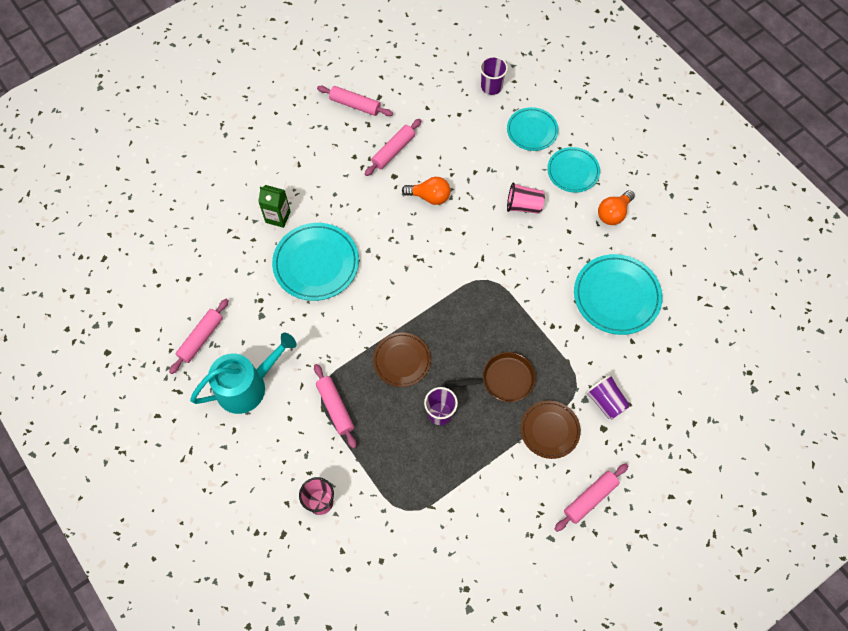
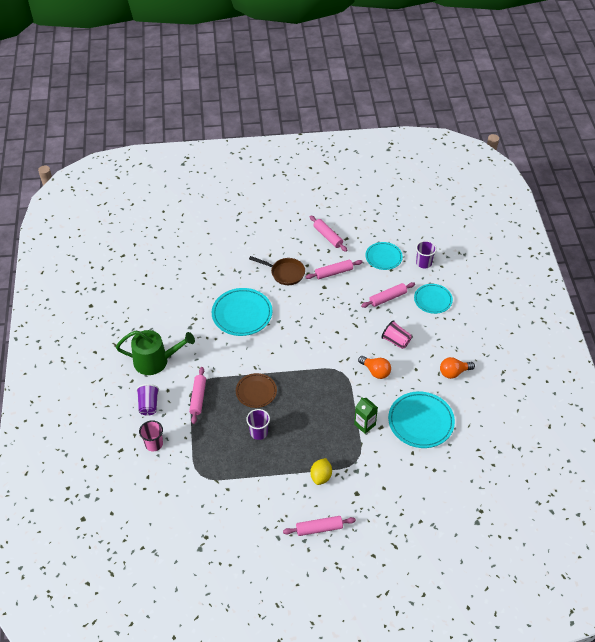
camera: 30 degrees right, 15 degrees down
(201, 338) = (147, 323): pink rolling pin -> pink rolling pin (388, 298)
(247, 386) = (155, 361): turquoise watering can -> green watering can
(278, 217) = (237, 278): green carton -> green carton (364, 424)
(429, 197) = (338, 308): orange light bulb -> orange light bulb (375, 371)
(503, 380) = (311, 433): brown pan -> brown pan (285, 273)
(549, 430) = (321, 476): brown plate -> yellow lemon
(573, 171) = (443, 336): turquoise plate -> turquoise plate (383, 257)
(605, 401) = (369, 478): purple cup -> purple cup (148, 405)

